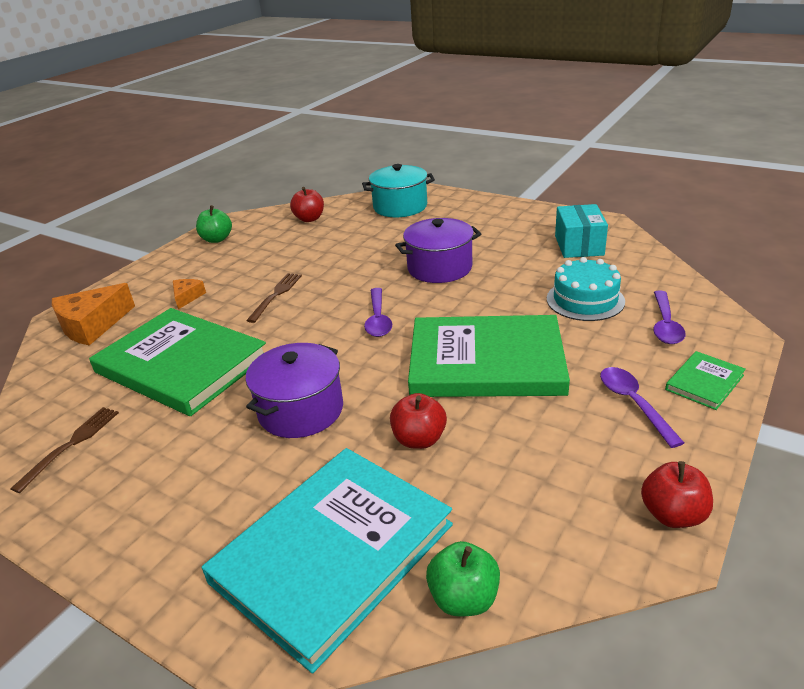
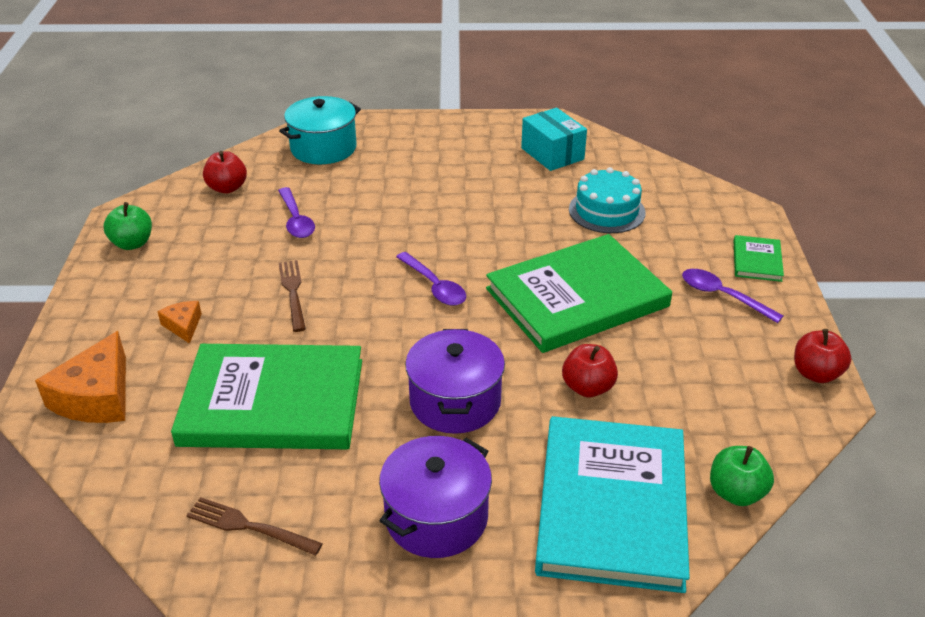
camera: 35 degrees left, 5 degrees up
(71, 444) = (248, 526): brown fork -> brown fork turned 60 degrees counterclockwise
(439, 268) = (441, 212): purple pot -> purple pot (436, 517)
(665, 324) = (689, 217): purple spoon -> purple spoon (296, 220)

